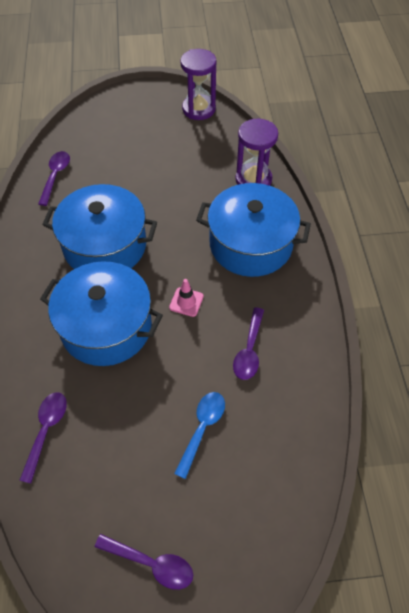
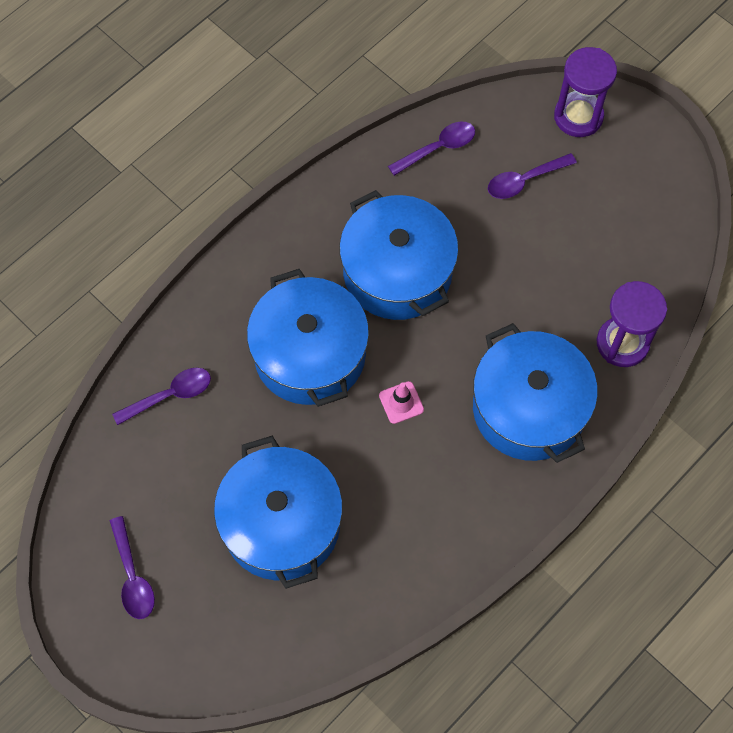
camera: 50 degrees right, 10 degrees up
(198, 109) = (675, 202): purple hourglass -> purple hourglass (578, 116)
(202, 429) = (281, 524): blue spoon -> blue pot
(249, 350) = (398, 503): purple spoon -> purple spoon (524, 180)

